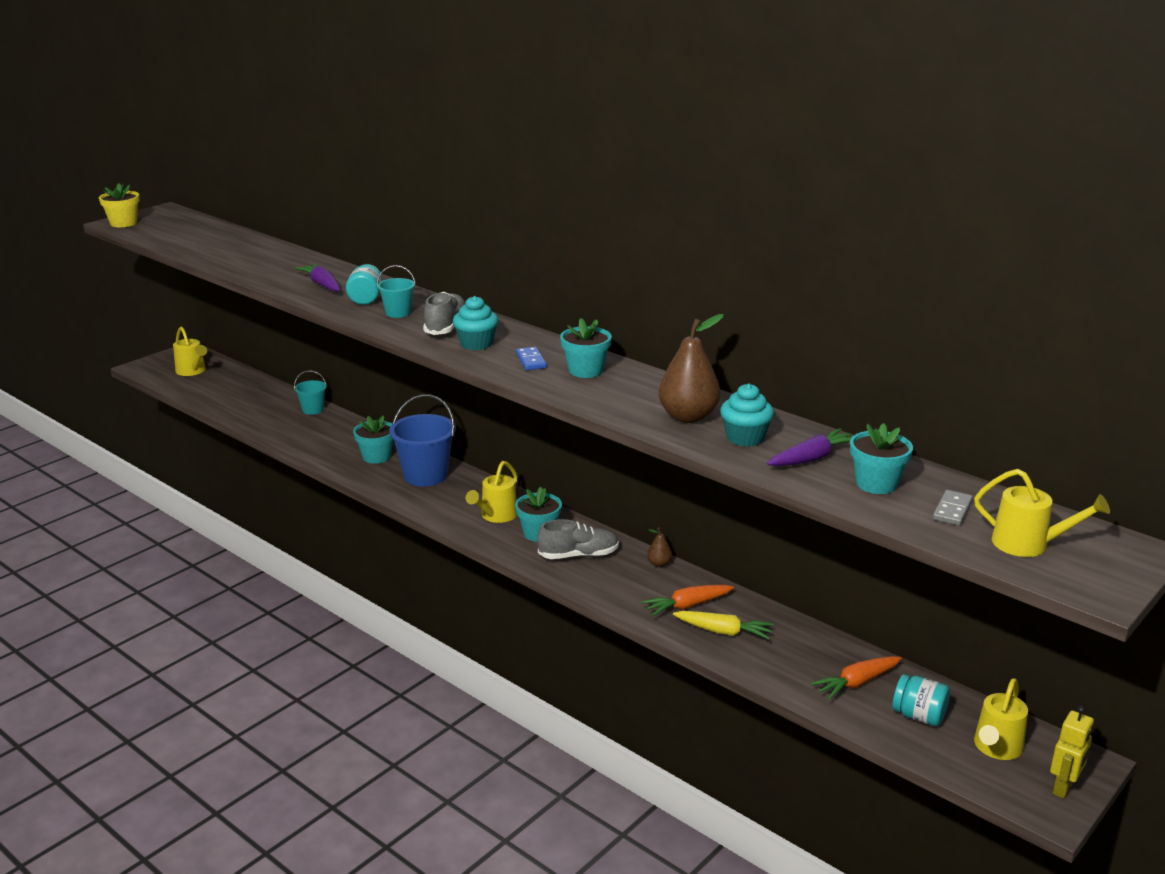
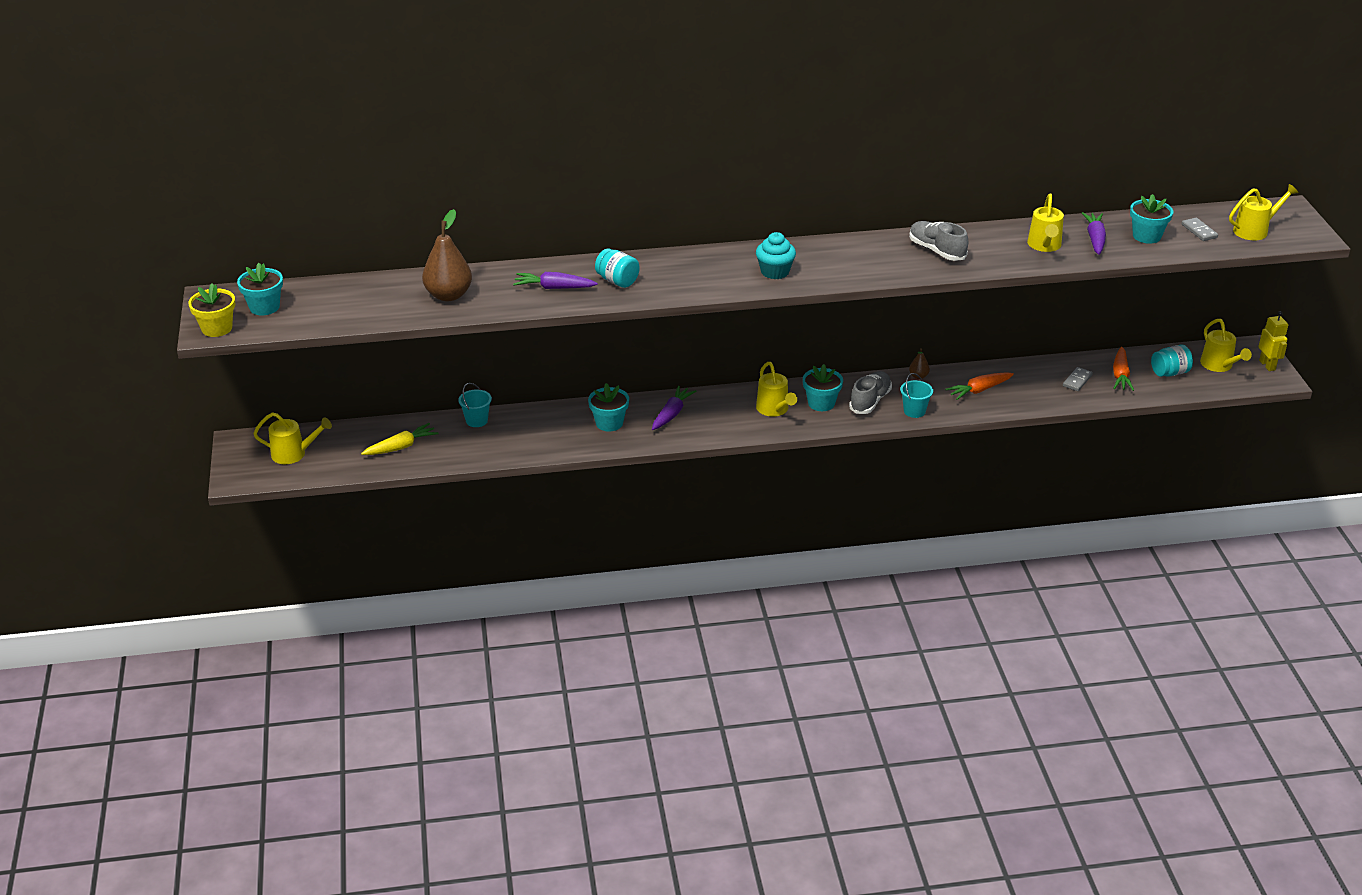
camera: 50 degrees left, 10 degrees up
(398, 313) = (667, 279): turquoise bucket -> turquoise bucket (914, 411)
(425, 475) = (672, 414): blue bucket -> purple carrot
(446, 327) = (724, 270): grey shoe -> grey shoe (936, 251)
(531, 361) = (834, 264): blue domino -> none
(585, 370) = (877, 252): turquoise flower pot -> turquoise flower pot (264, 307)
(687, 606) = (979, 390): orange carrot -> orange carrot turned 45 degrees clockwise
(688, 417) = (993, 250): brown pear -> brown pear (448, 295)
(723, 632) = (1021, 392): yellow carrot -> yellow carrot (401, 447)
(745, 438) = (1044, 246): turquoise cupcake -> yellow watering can
(799, 658) = (1077, 380): none -> grey domino

